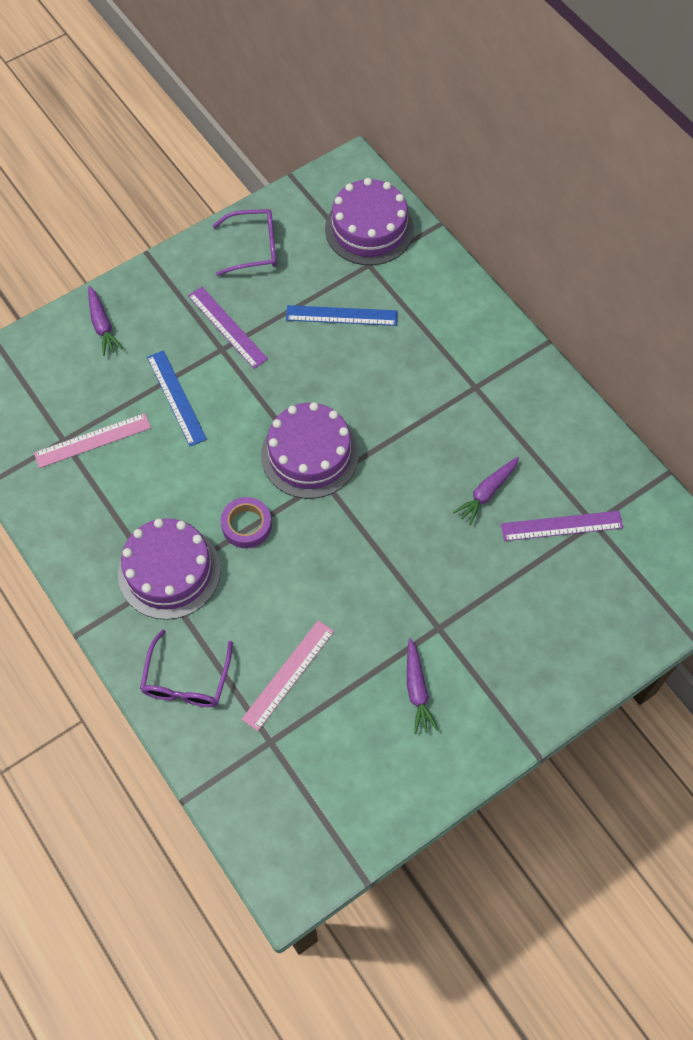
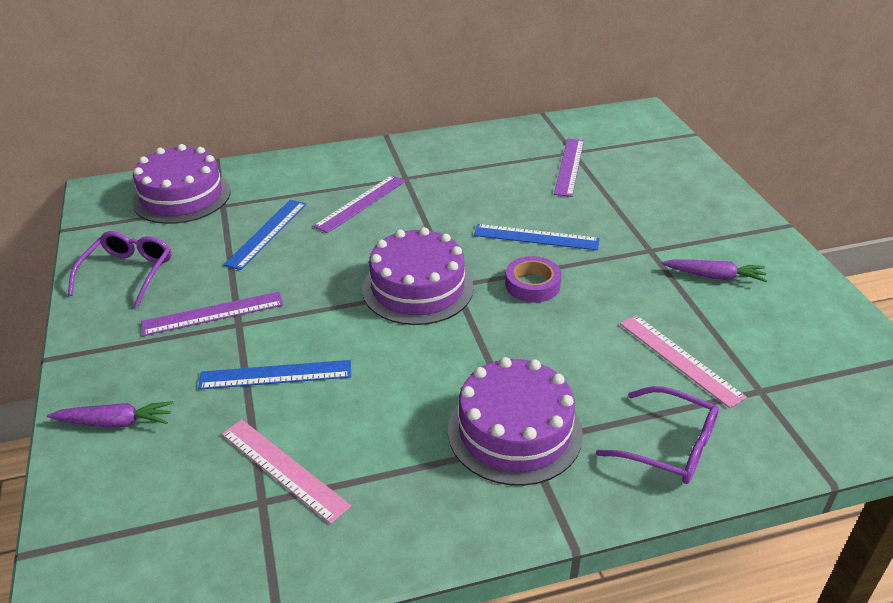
camera: 70 degrees left, 25 degrees down
(92, 440) = (284, 469): pink ruler -> pink ruler turned 45 degrees counterclockwise
(246, 525) = (481, 352): purple tape -> purple tape (532, 285)
(416, 367) = (361, 203): none -> purple ruler
(420, 526) = (536, 237): none -> blue ruler
(487, 492) = (518, 194): purple carrot -> none

